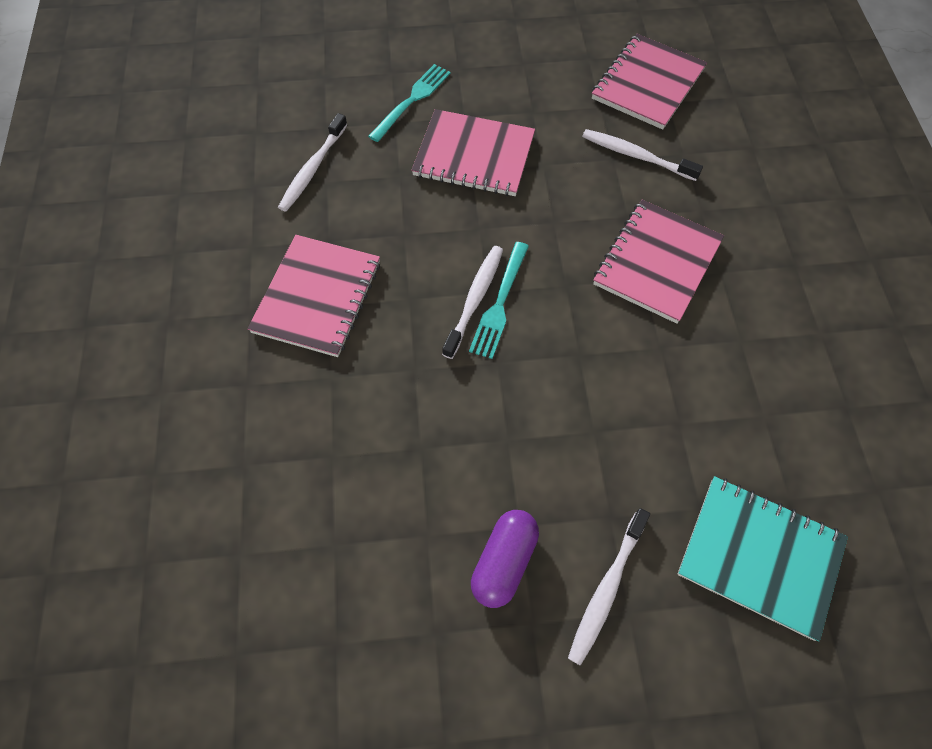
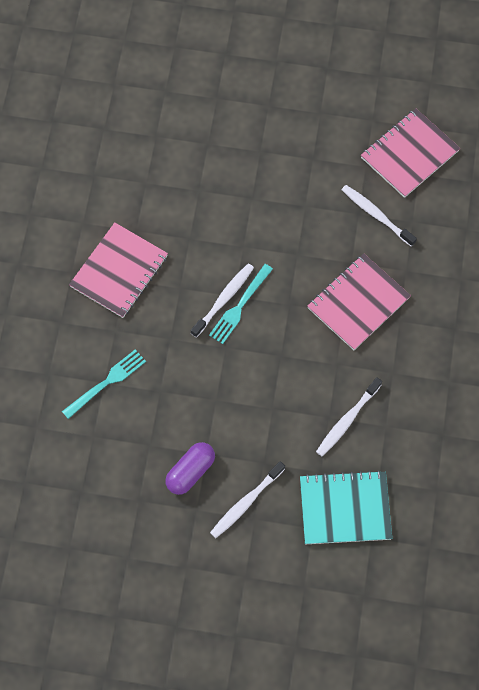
camera: 15 degrees right, 5 degrees up
(312, 169) = (138, 170): white toothbrush -> white toothbrush (347, 420)
(412, 100) = (225, 127): turquoise fork -> turquoise fork (107, 382)
(474, 156) = (257, 186): pink notebook -> none
(759, 556) = (345, 508): turquoise notebook -> turquoise notebook turned 45 degrees counterclockwise

